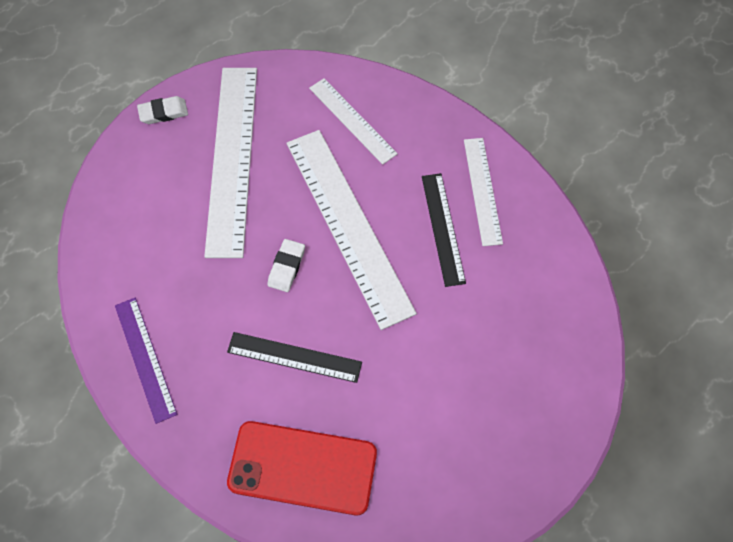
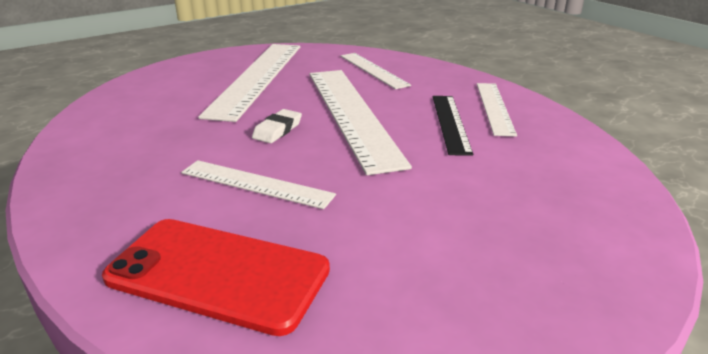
camera: 10 degrees right, 35 degrees down
(145, 358) = (89, 169): purple ruler -> none
(163, 112) = (212, 57): white eraser -> none
(294, 357) = (256, 184): black ruler -> white ruler

